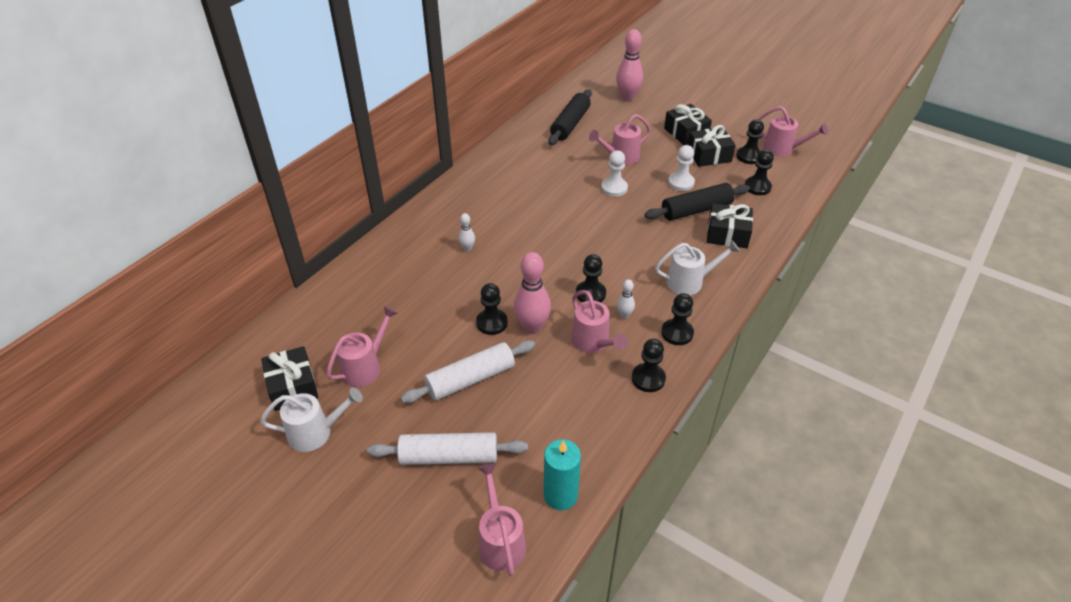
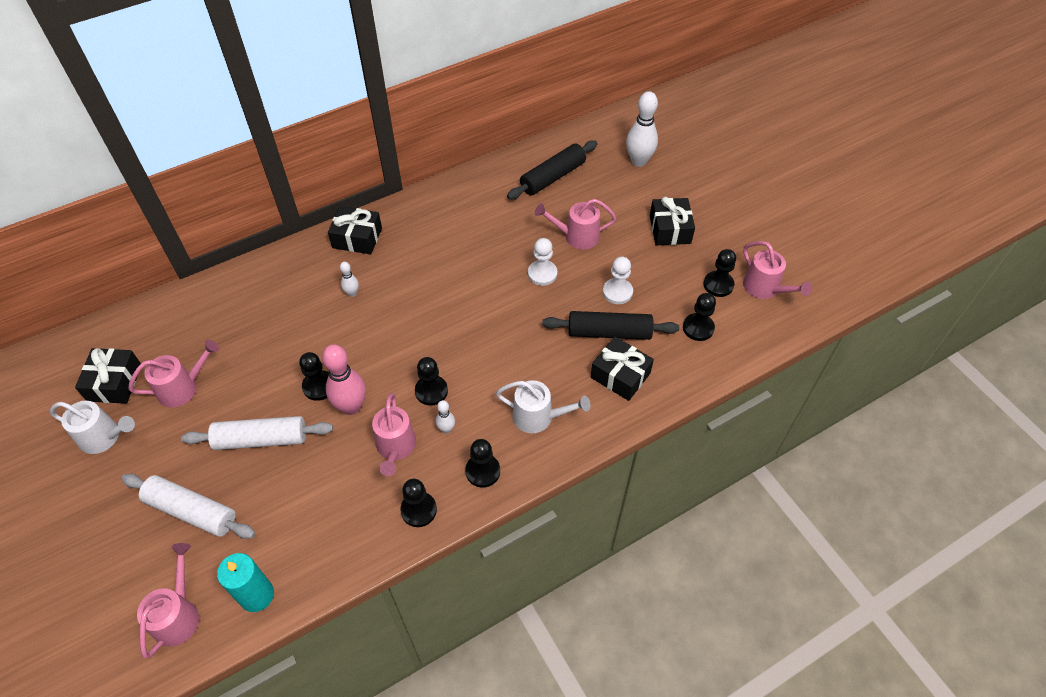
camera: 25 degrees right, 10 degrees up
(627, 97) = (638, 161): pink bowling pin -> white bowling pin
(709, 155) = (674, 268): black gift -> black gift (357, 238)

